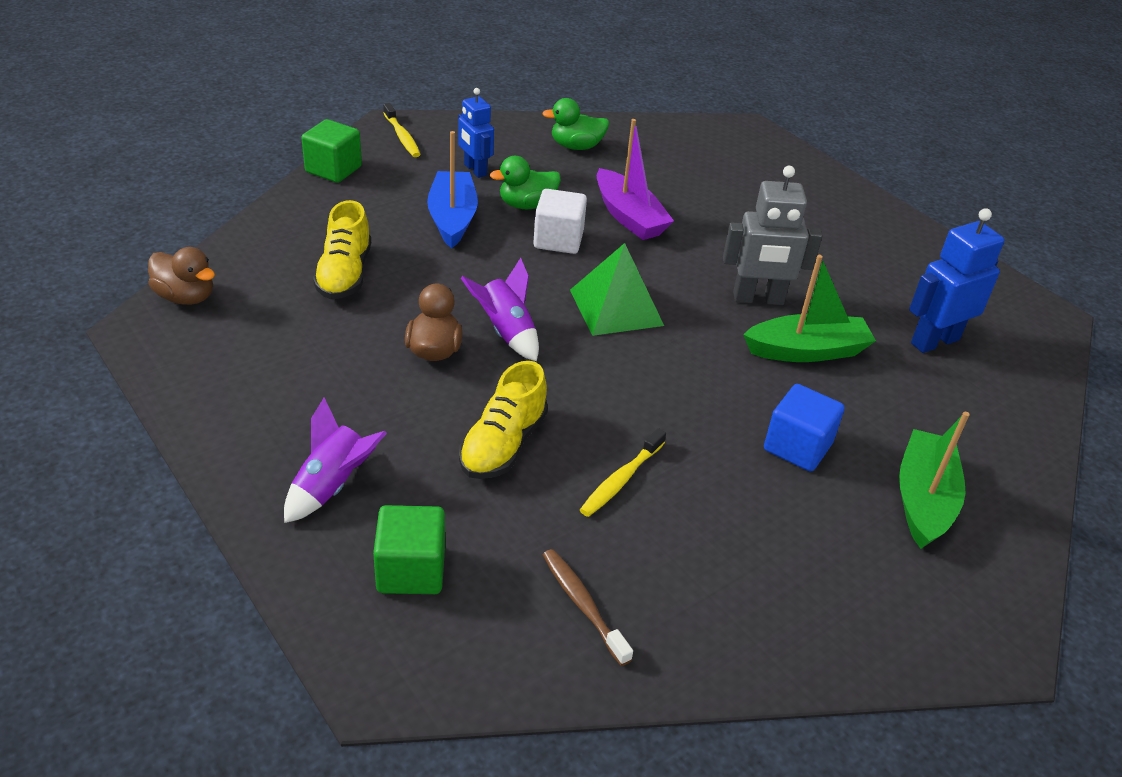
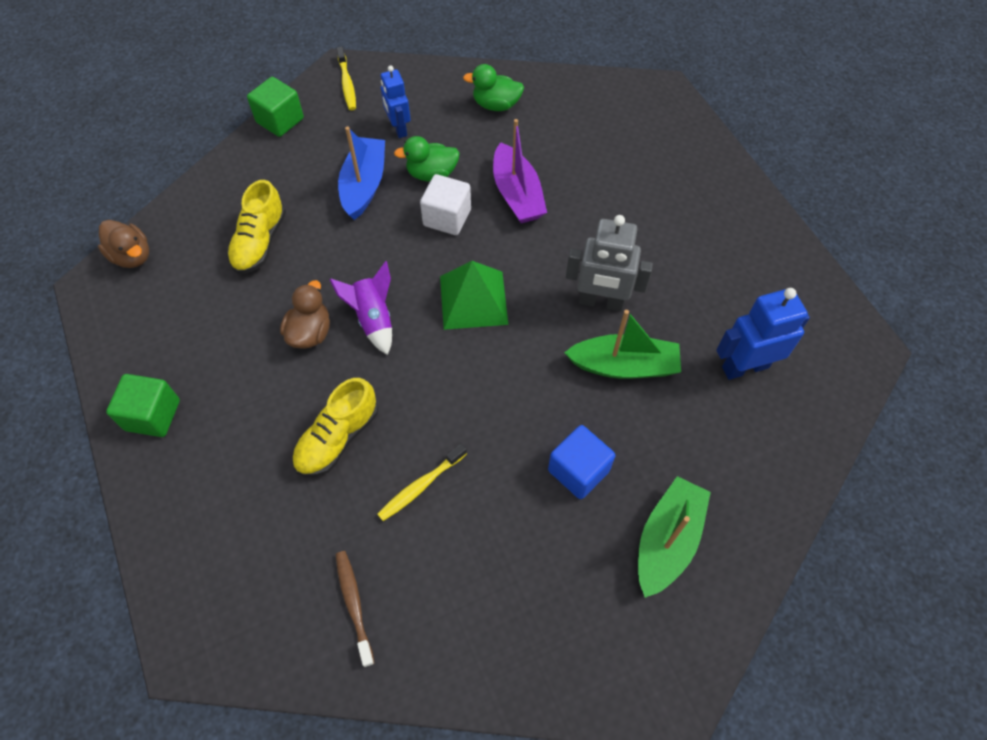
camera: 15 degrees right, 20 degrees up
(332, 486) = (197, 463): purple rocket -> none
(411, 570) = (235, 552): green cube -> green cube (153, 415)

